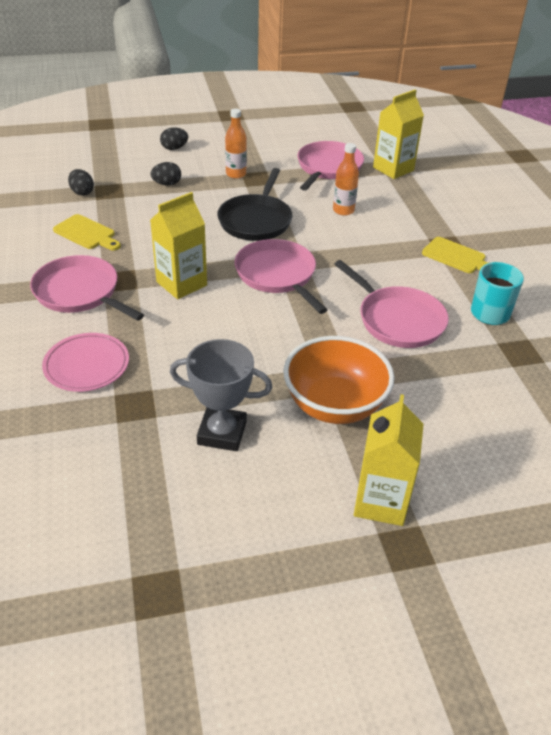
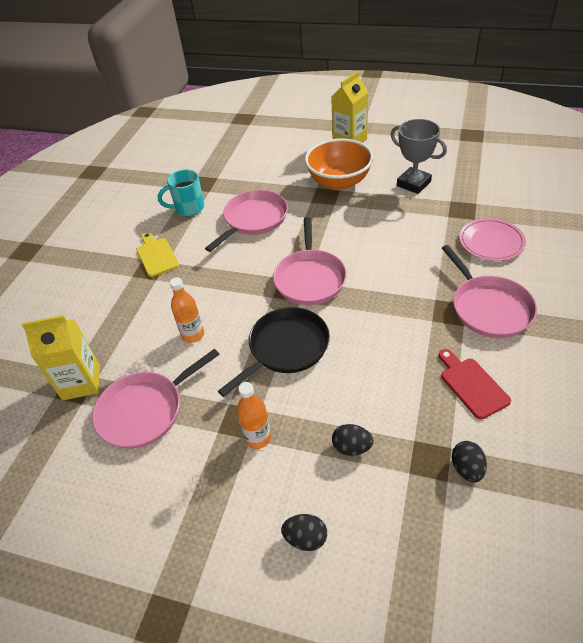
camera: 145 degrees left, 5 degrees up
(87, 233) = (471, 385): yellow cutting board -> red cutting board
(181, 284) = (395, 292): yellow carton -> none
(398, 320) = (254, 219): pink pan -> pink pan turned 45 degrees clockwise

